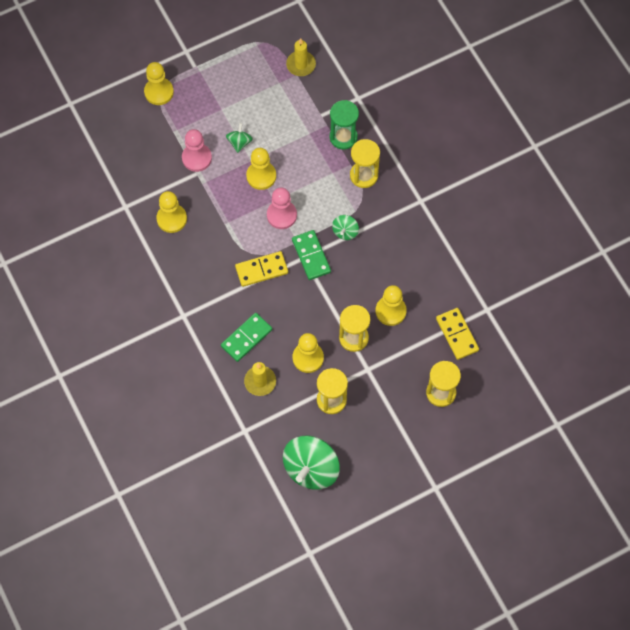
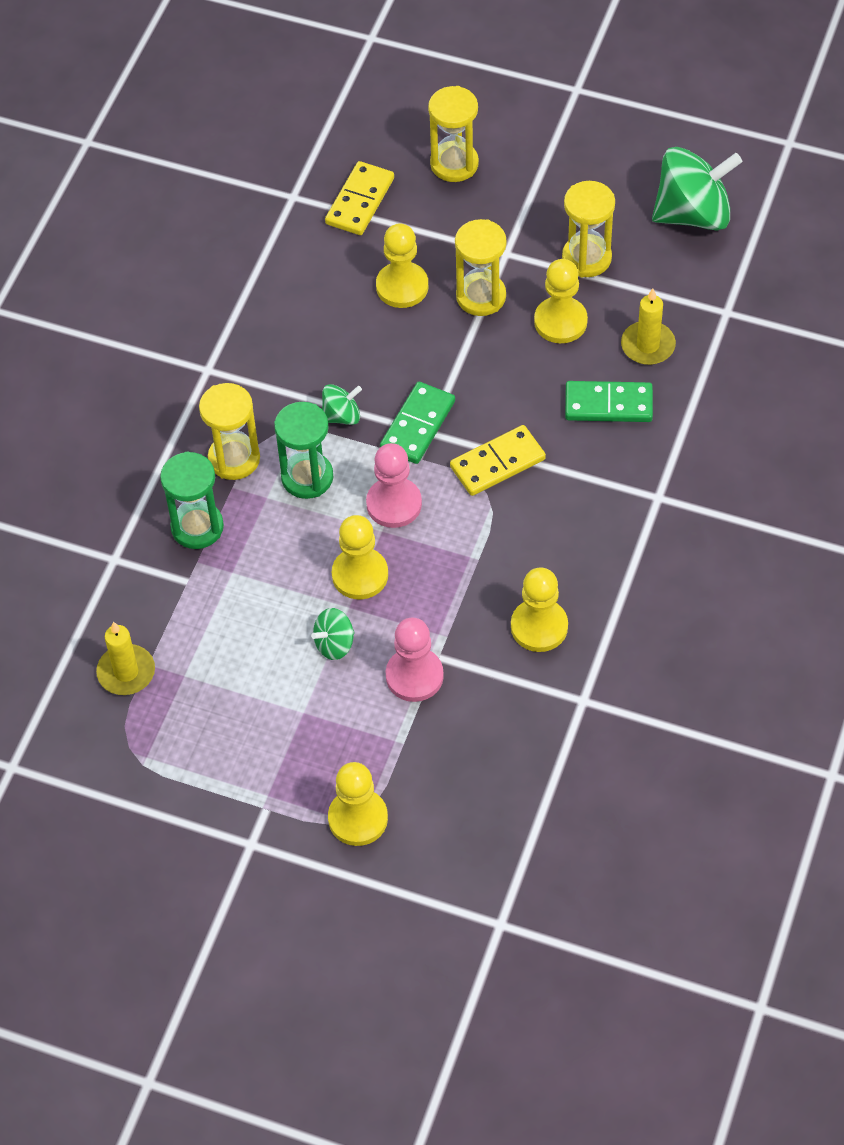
camera: 130 degrees left, 10 degrees down
(261, 270) = (497, 463): yellow domino -> yellow domino turned 60 degrees counterclockwise
(327, 194) = (307, 477): none -> green hourglass

